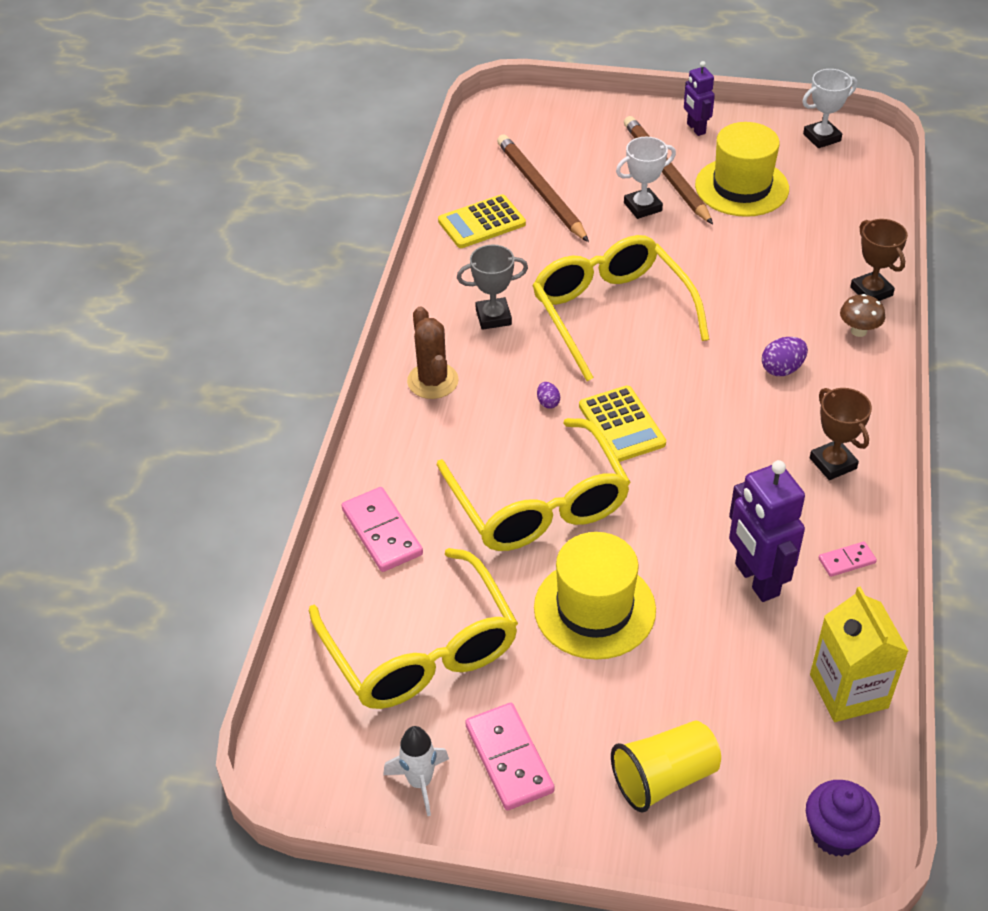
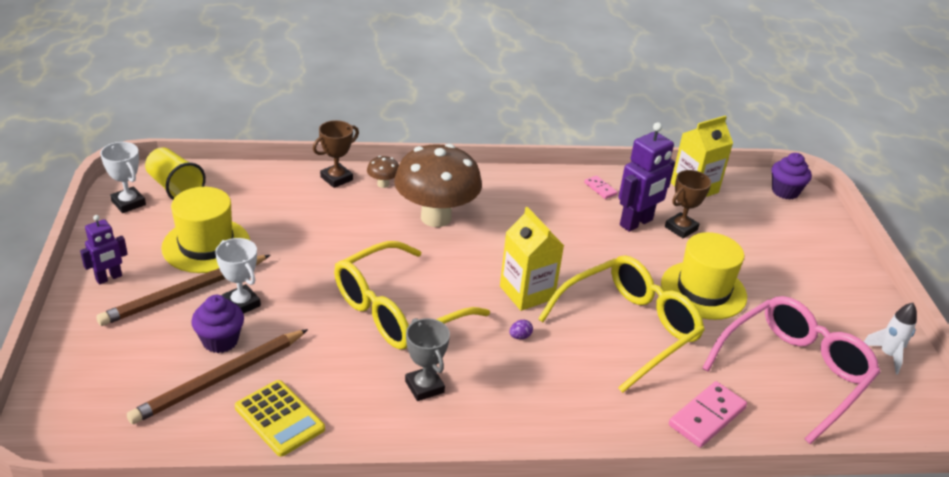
camera: 110 degrees left, 10 degrees down
(421, 650) = (794, 372): yellow glasses -> pink glasses
(432, 381) = (523, 416): brown cactus -> none
(509, 759) = (839, 316): pink domino -> none
(591, 192) = (220, 341): none -> purple cupcake
(622, 425) = (527, 292): yellow calculator -> yellow carton
(664, 778) = (801, 251): yellow cup -> yellow cup (175, 188)
(782, 369) = (436, 217): purple egg -> brown mushroom
(833, 463) = (520, 194): brown trophy -> brown trophy (681, 228)

